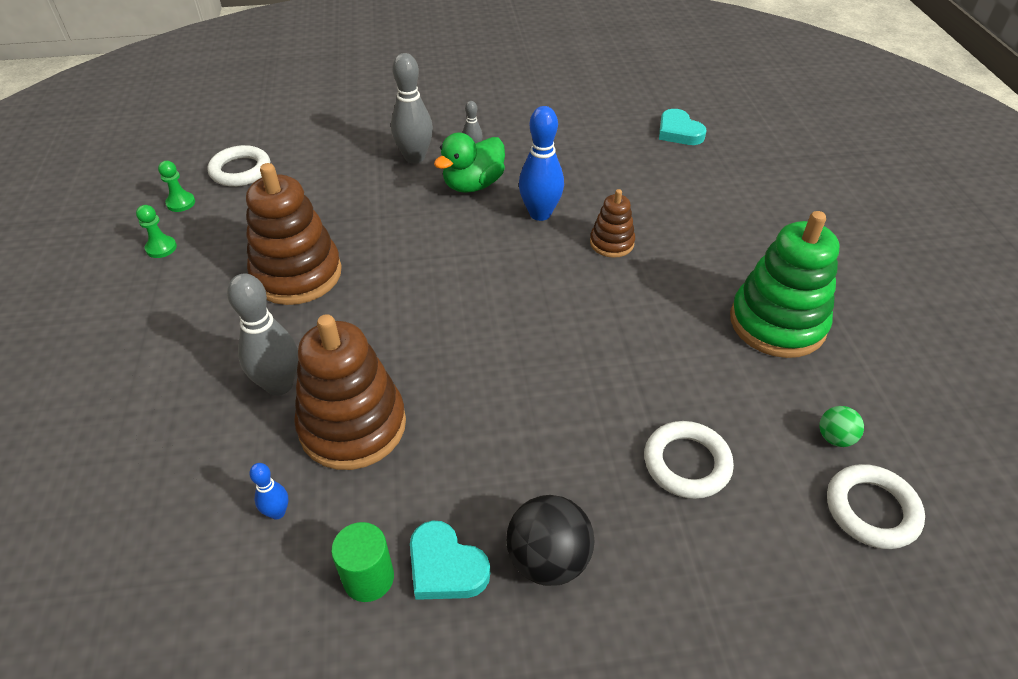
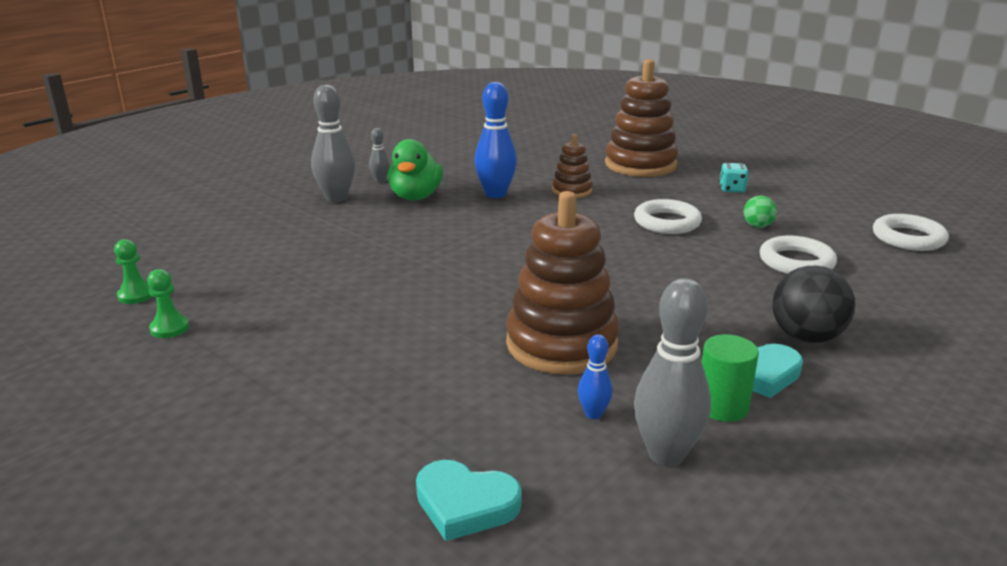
camera: 40 degrees left, 20 degrees down
(240, 170) = (169, 256): white ring -> white ring (667, 222)
(279, 385) = (458, 352): grey bowling pin -> grey bowling pin (666, 454)
(297, 274) = (351, 291): brown stacking toy -> brown stacking toy (640, 165)
(679, 132) = (519, 131): turquoise heart -> turquoise heart (465, 504)
(777, 323) = (732, 189): green stacking toy -> turquoise dice
(835, 438) = (843, 220): green ball -> green ball (757, 226)

